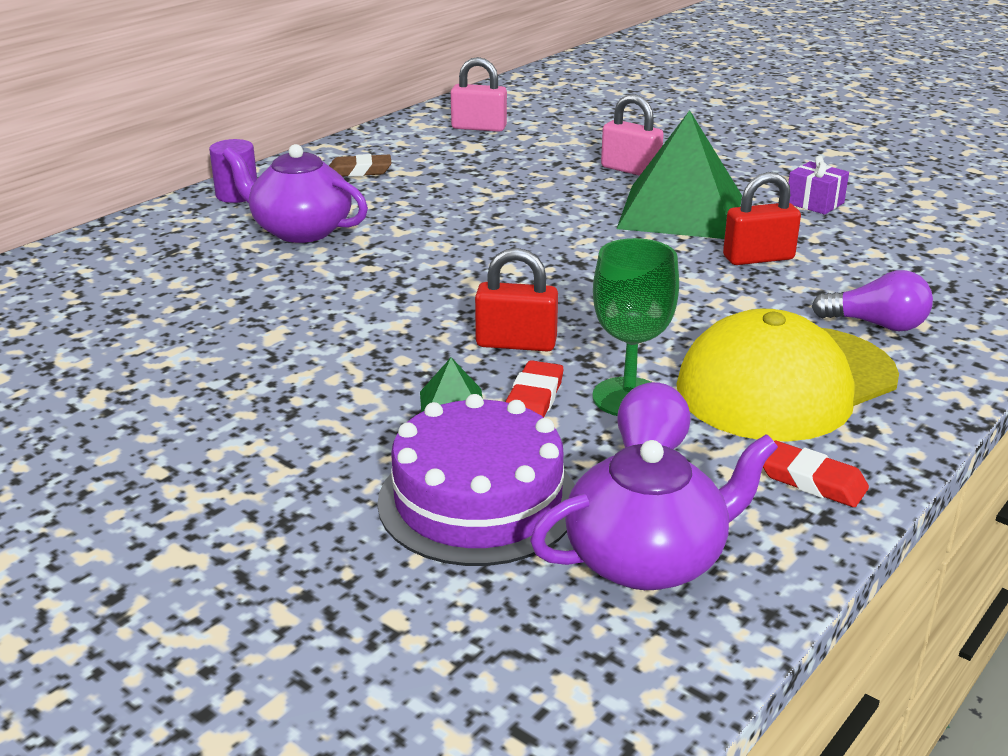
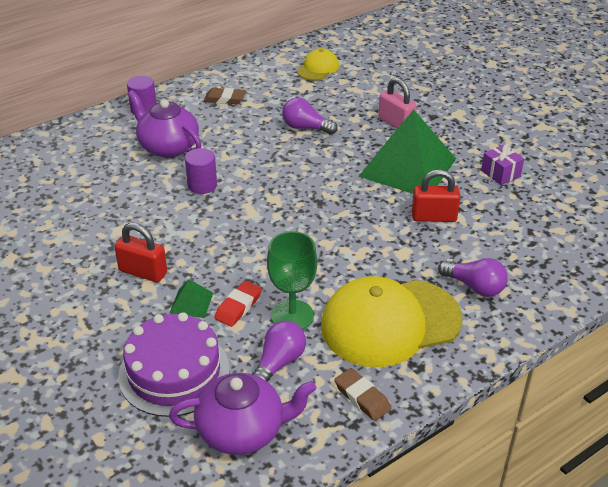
camera: 15 degrees right, 10 degrees up
(383, 266) = (202, 185): none -> purple cylinder
(479, 127) = (318, 68): pink padlock -> yellow cap
(502, 188) = (305, 128): none -> purple light bulb
(516, 343) = (249, 261): red padlock -> red padlock (143, 272)
(812, 481) = (362, 397): red eraser -> brown eraser

